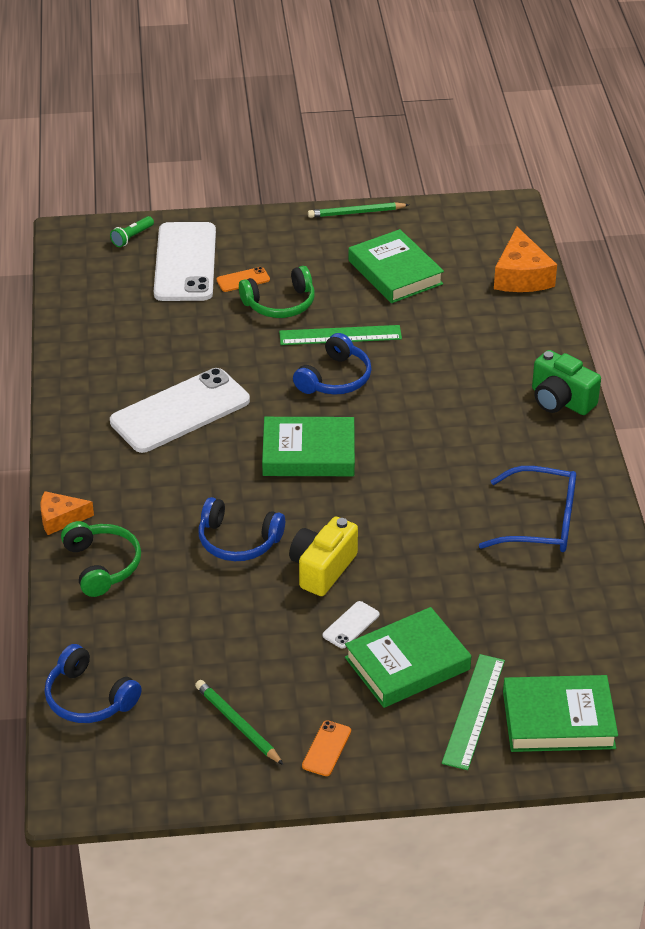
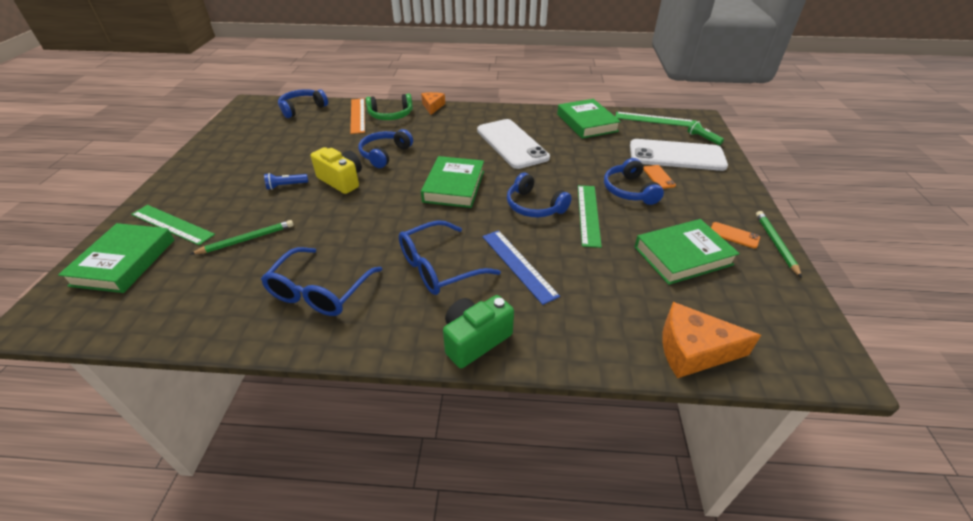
camera: 100 degrees right, 0 degrees up
(79, 276) = (654, 119): none -> green ruler
(108, 609) = (357, 115): none -> orange ruler
(237, 724) = (247, 143): green pencil -> green pencil (247, 239)
(280, 304) = (629, 190): green headphones -> blue headphones
(326, 748) = (203, 168): orange phone -> orange phone (734, 235)
(351, 625) = (286, 186): white phone -> blue flashlight
(407, 663) = (236, 203): green book -> green book (587, 123)
(447, 382) = (518, 265): none -> blue ruler
(472, 440) = (438, 267): none -> blue glasses

